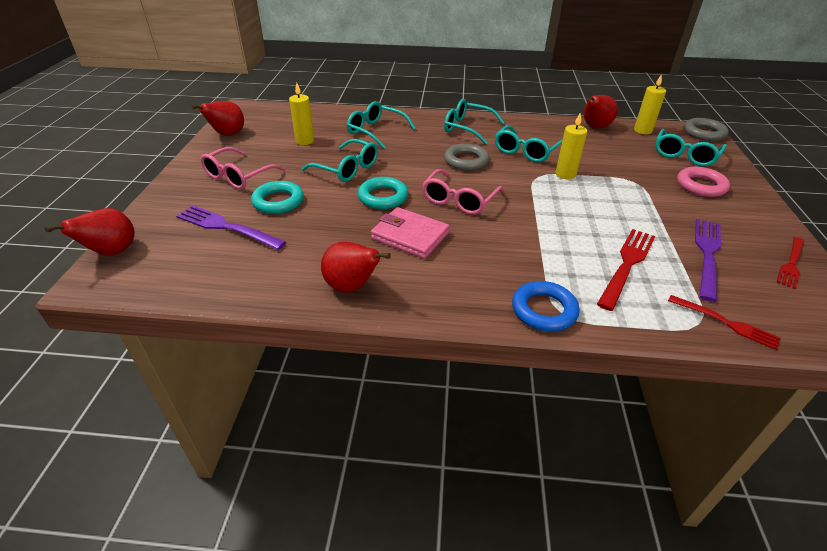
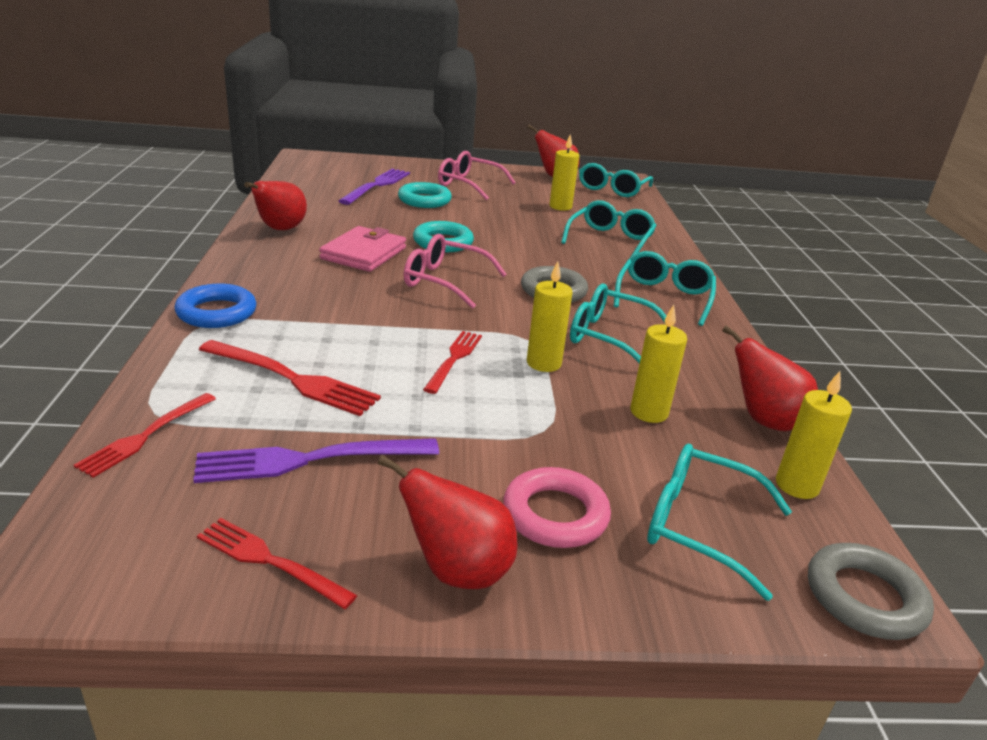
camera: 80 degrees right, 10 degrees down
(112, 252) = (340, 158): red pear -> red pear (457, 570)
(347, 169) = (502, 226): turquoise glasses -> turquoise glasses (612, 189)
(573, 203) = (454, 359): none -> red fork
(602, 152) = (649, 412): none -> yellow candle
(707, 254) = (309, 460): purple fork -> purple fork turned 150 degrees clockwise

